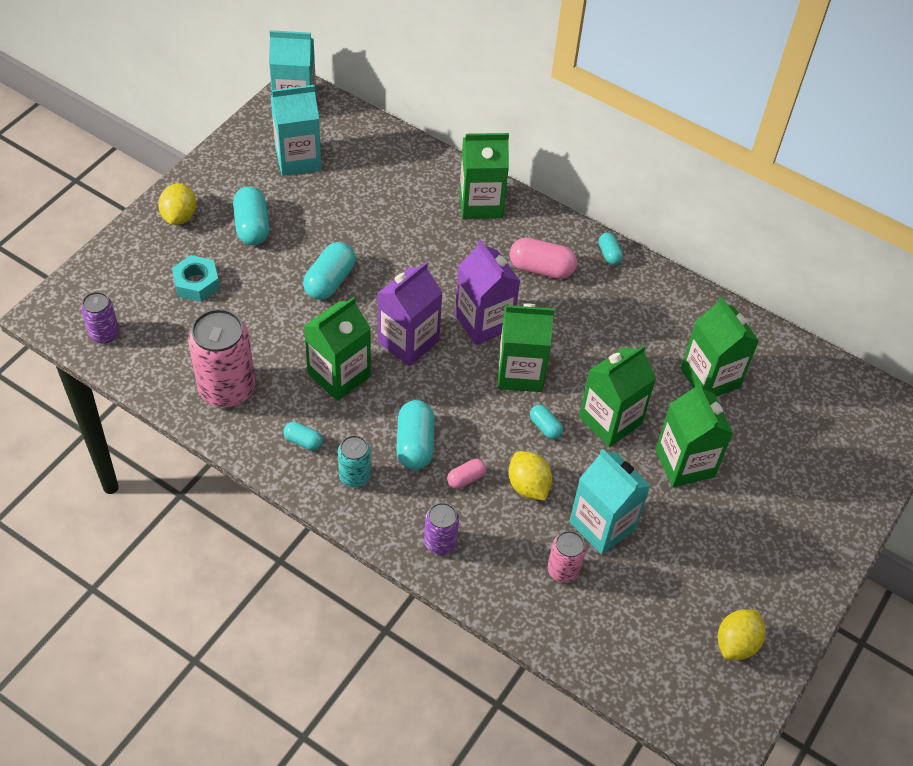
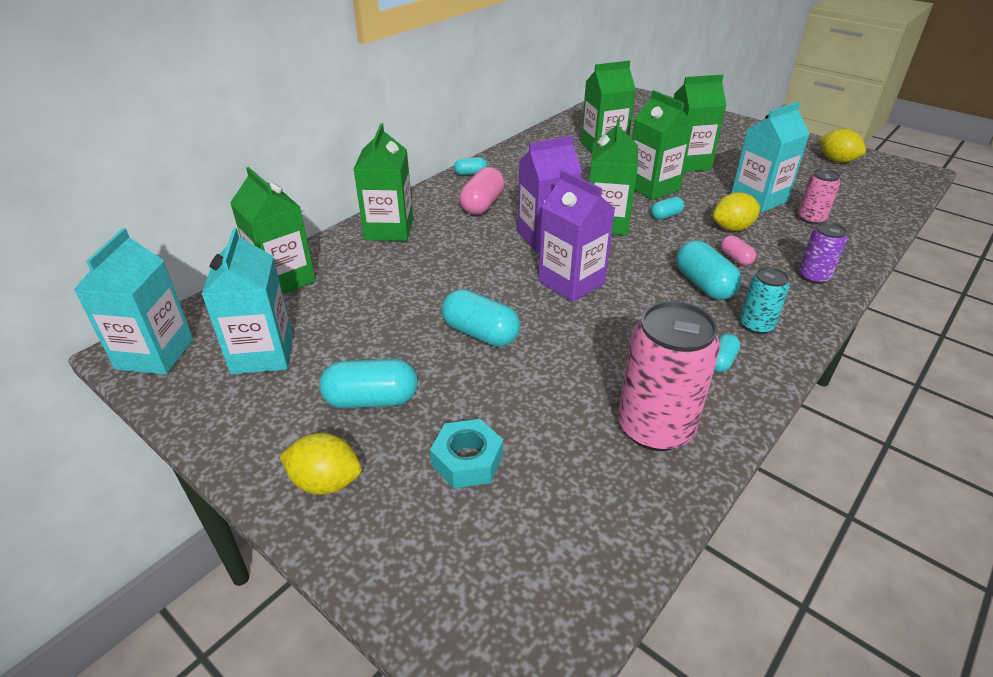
camera: 80 degrees left, 15 degrees down
(104, 334) = (563, 582): purple can -> none
(339, 375) = (622, 331): green carton -> green carton (283, 279)
(415, 444) = (703, 285): turquoise capsule -> turquoise capsule turned 60 degrees clockwise

